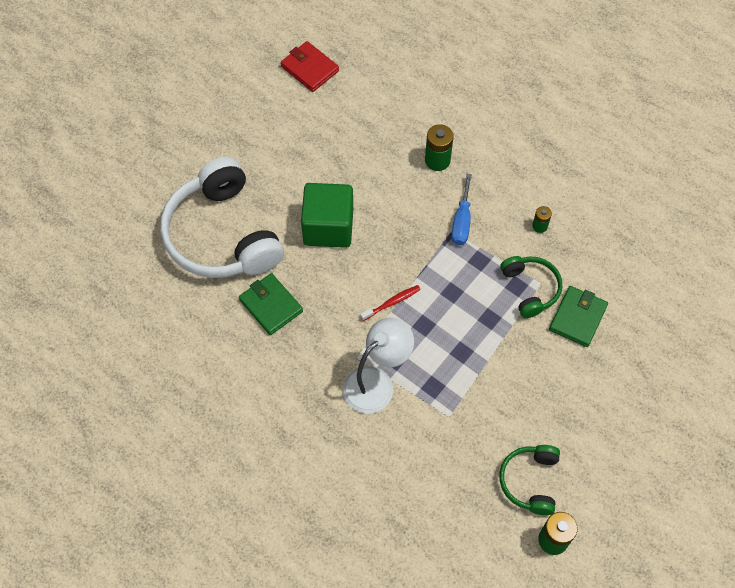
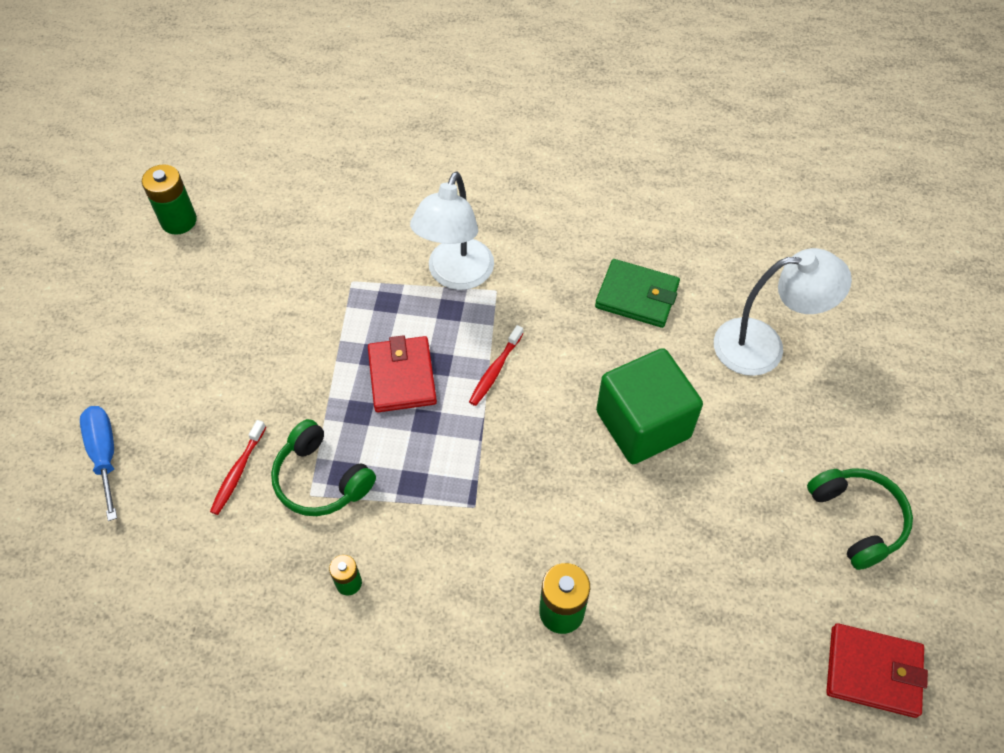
camera: 150 degrees right, 5 degrees down
(222, 235) = (763, 346): white headphones -> white lamp
(451, 328) = (402, 377): none -> red wallet
(461, 221) = (468, 528): blue screwdriver -> blue screwdriver (105, 455)
(530, 481) = (226, 261): green headphones -> green headphones (857, 520)
(577, 318) = (238, 472): green wallet -> red toothbrush

